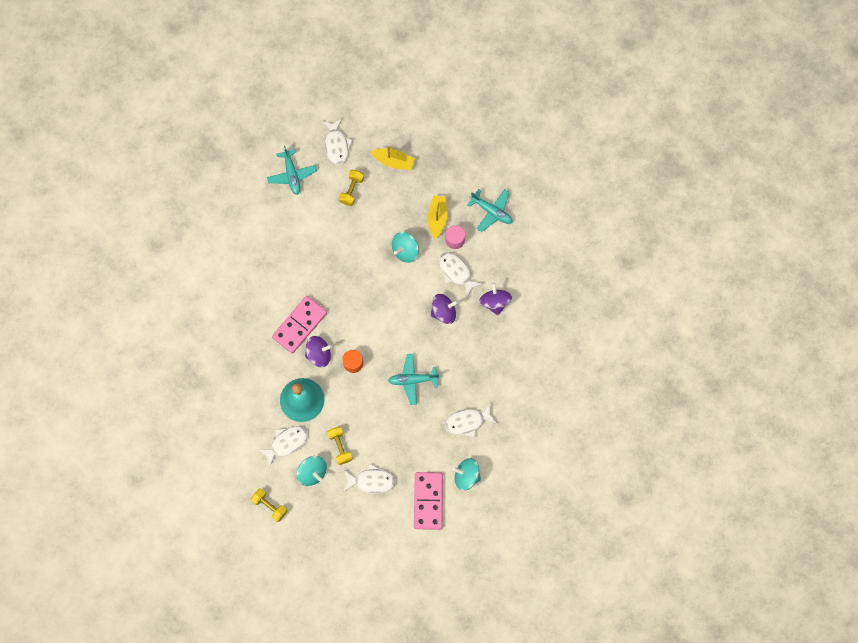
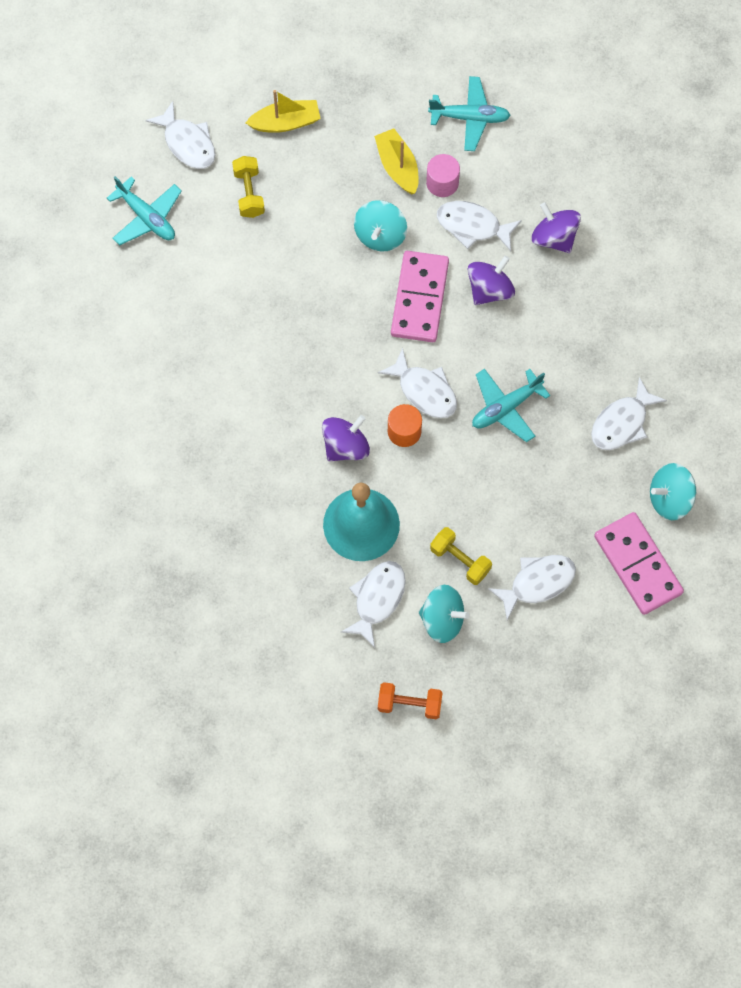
camera: 30 degrees left, 5 degrees down
(269, 506) = (409, 704): yellow dumbbell -> orange dumbbell
(300, 325) = (291, 421): pink domino -> pink domino (420, 298)
(376, 347) = (424, 391): none -> white fish

